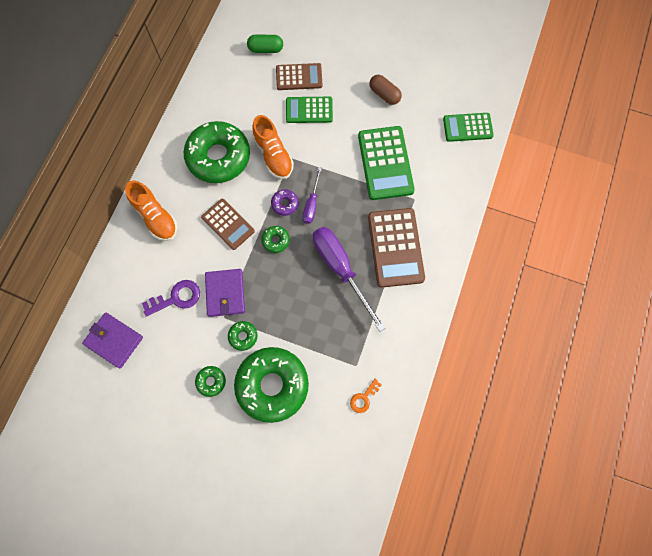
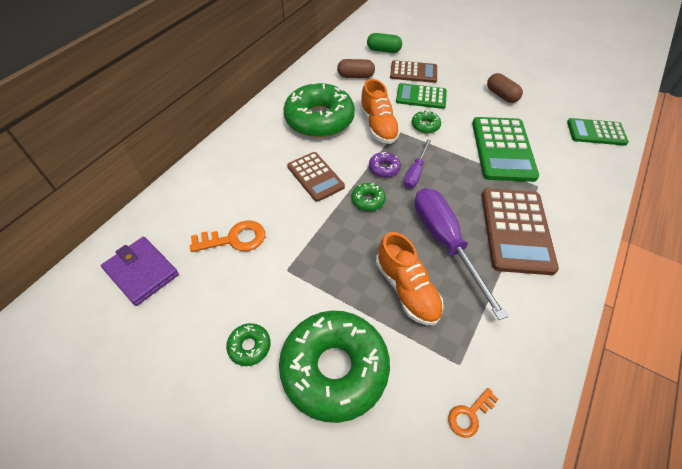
camera: 10 degrees right, 20 degrees down
(156, 217) = (237, 158): orange shoe -> orange shoe (406, 289)
(176, 298) = (234, 239): purple key -> orange key
(225, 293) = (296, 244): purple wallet -> none
(243, 93) = (355, 76): none -> brown capsule
(243, 336) = (306, 297): green donut -> green donut (425, 126)

